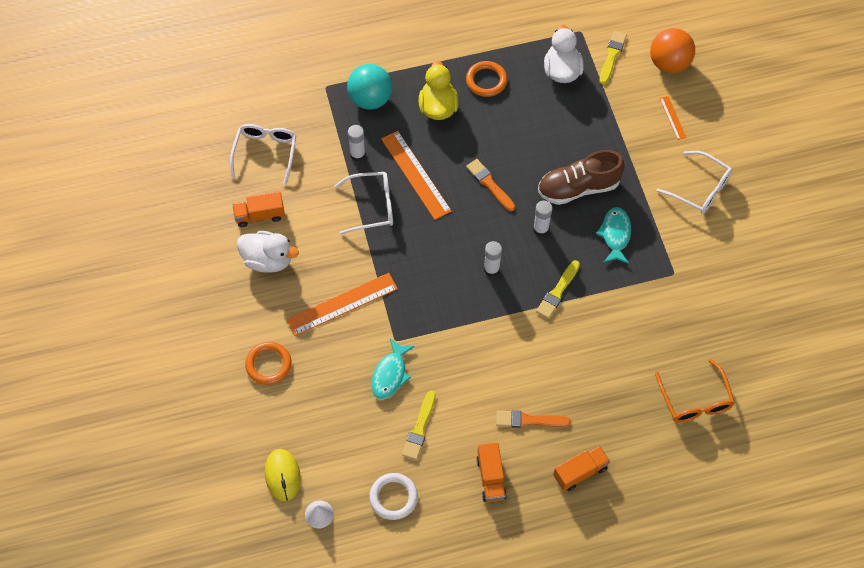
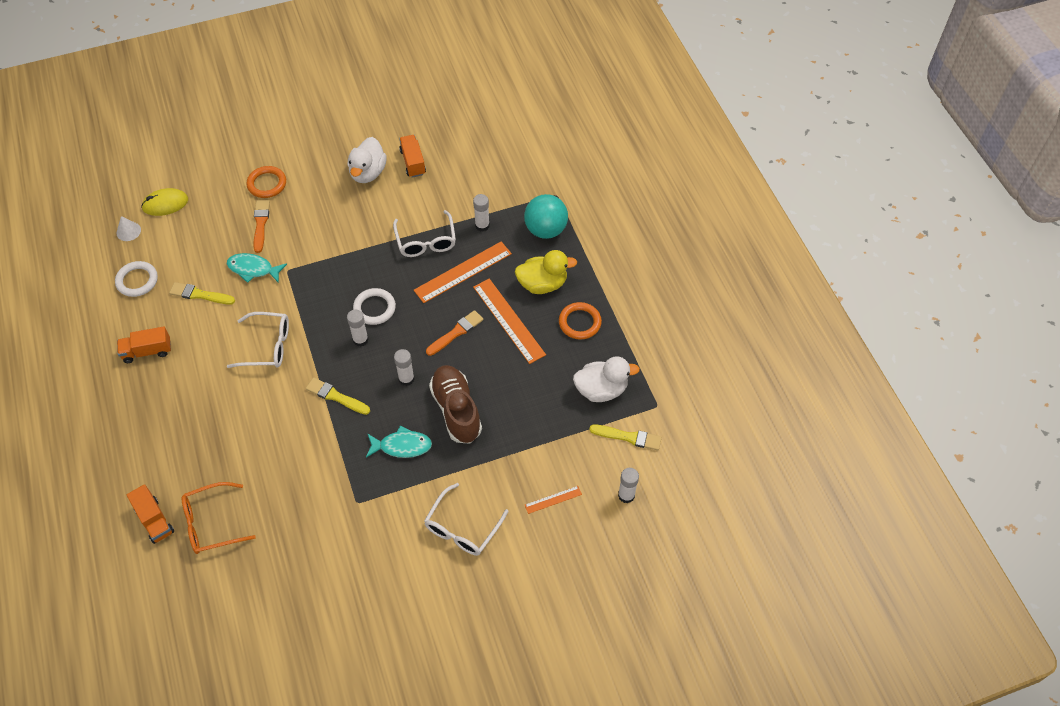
camera: 85 degrees right, 5 degrees down
(265, 152) = (478, 159): white glasses -> white glasses (267, 346)
(342, 304) = (324, 228): orange ruler -> orange ruler (509, 320)
(453, 256) = (374, 308): none -> white ring
(529, 420) = (201, 378): orange brush -> orange brush (261, 224)
(580, 472) = (145, 422): orange truck -> orange truck (154, 520)
(669, 63) = (626, 495): orange ball -> white glue stick

